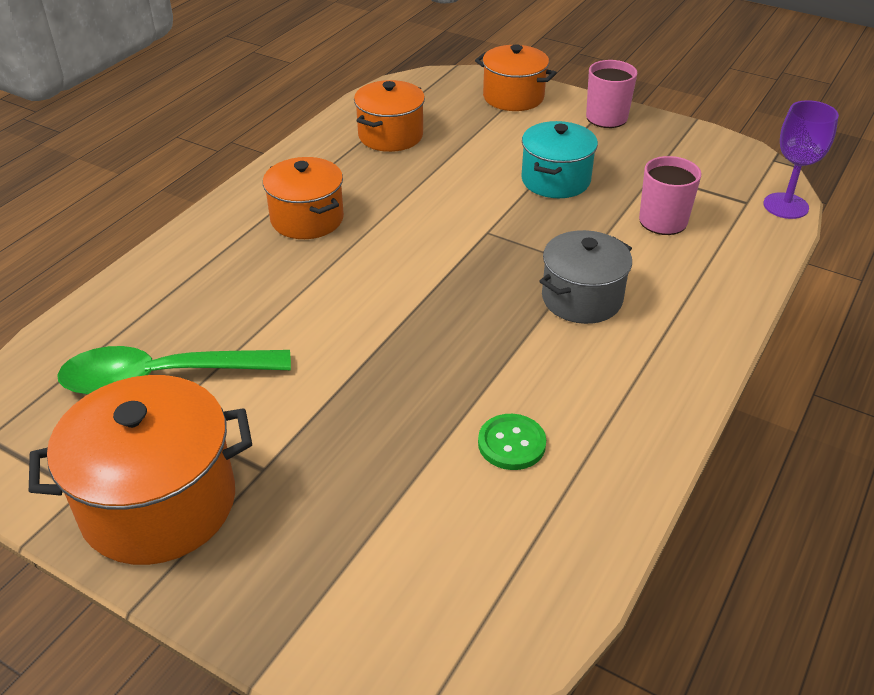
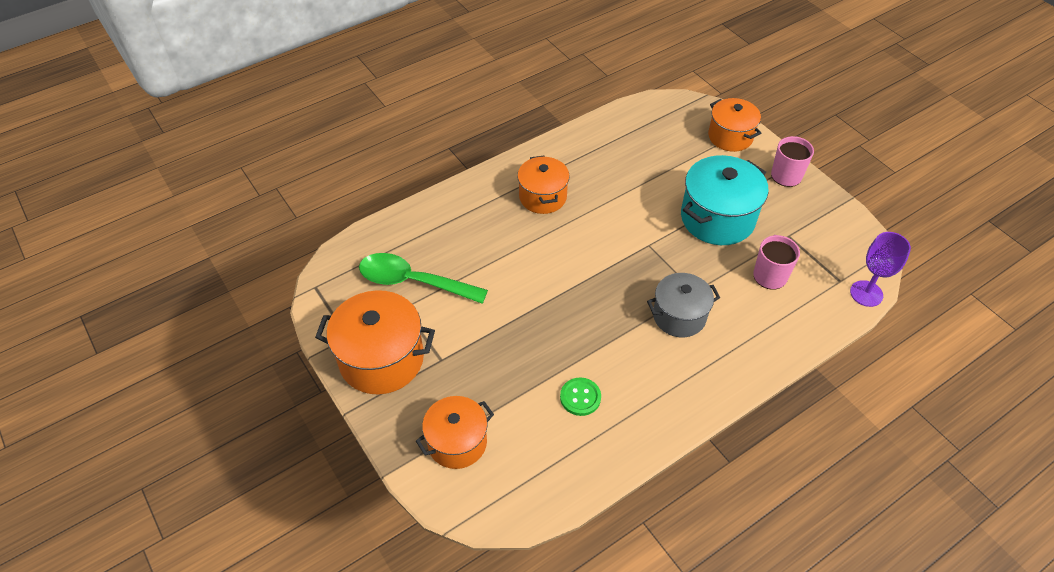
camera: 25 degrees right, 10 degrees up
(390, 136) = (628, 145): orange pot -> orange pot (457, 442)
(555, 180) = (717, 218): turquoise pot -> turquoise pot, size x1.52

